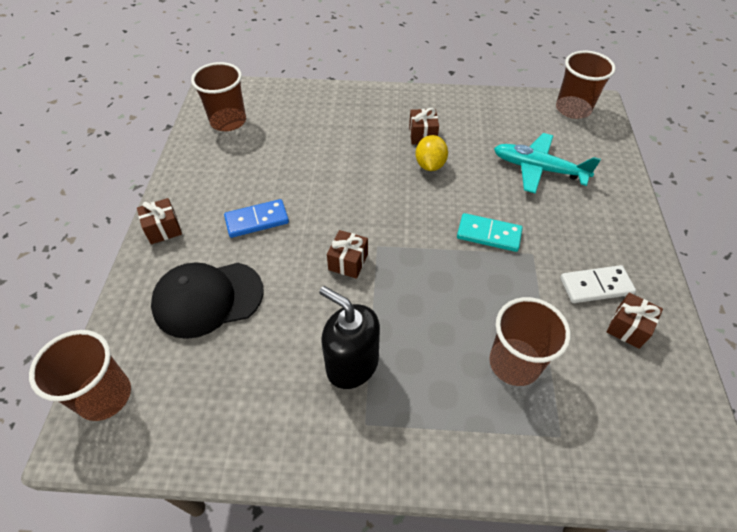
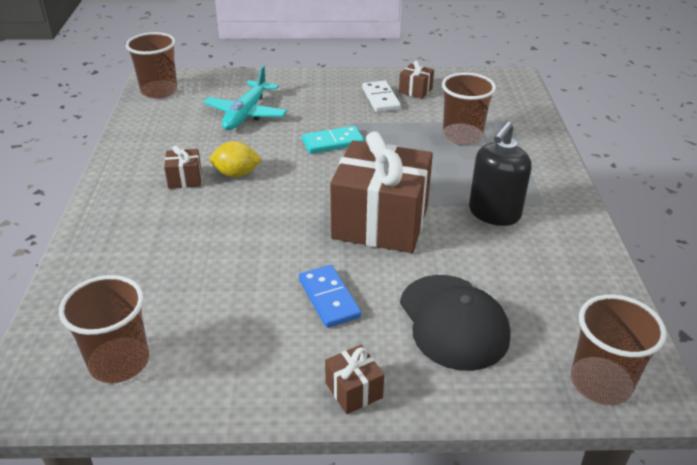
camera: 95 degrees left, 15 degrees down
(348, 262) = (380, 222): brown gift -> brown gift, size x2.40
(488, 234) = (332, 142): turquoise domino -> turquoise domino turned 60 degrees clockwise

